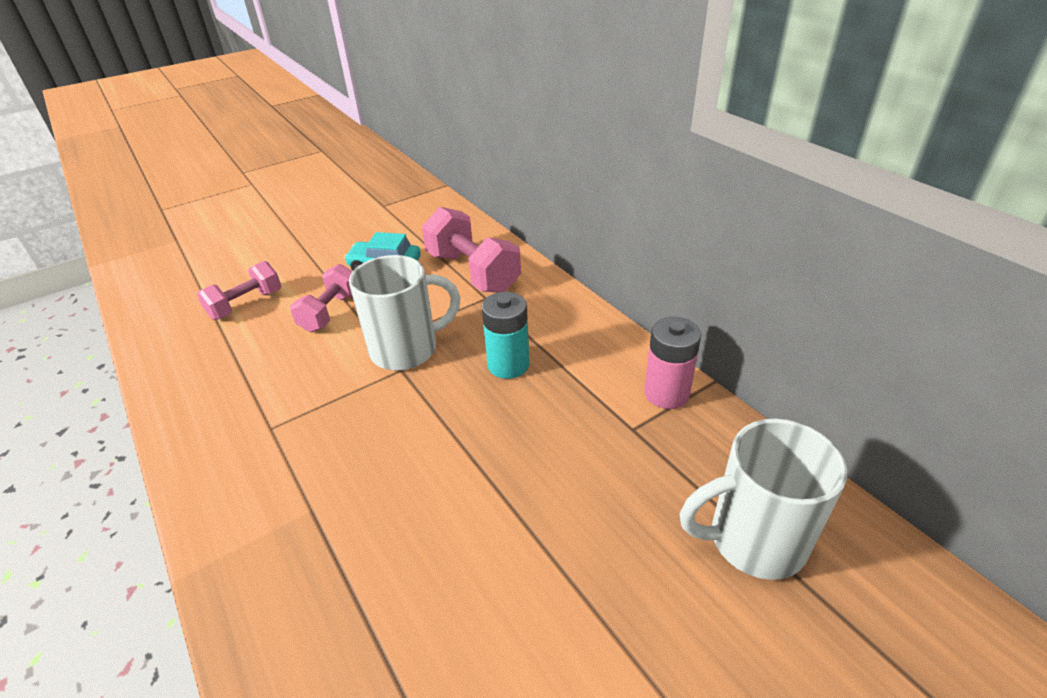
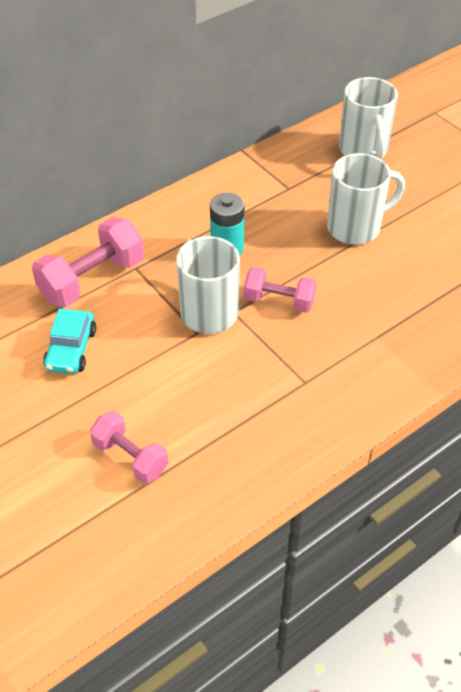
camera: 95 degrees left, 10 degrees up
(330, 312) = (150, 378): pink dumbbell -> pink dumbbell (279, 301)
(542, 507) = (355, 227): none -> white mug
(666, 393) = (255, 171): pink battery -> none

